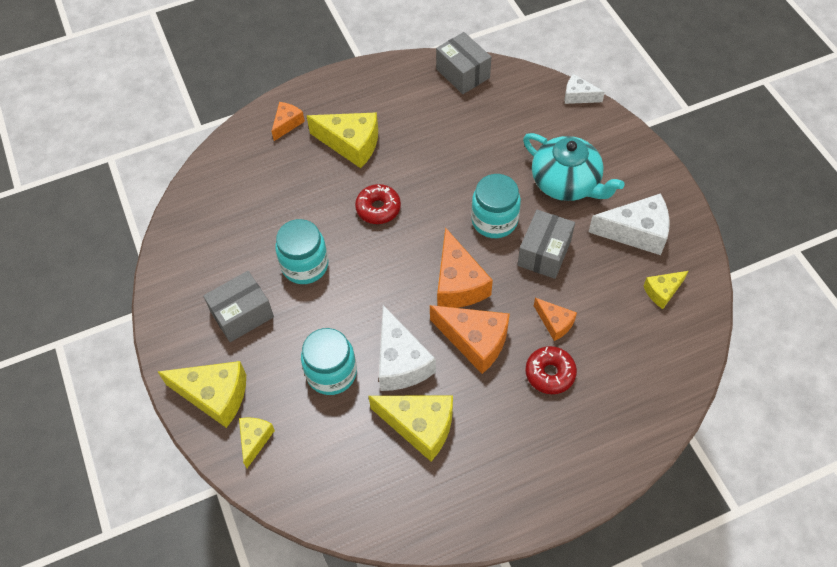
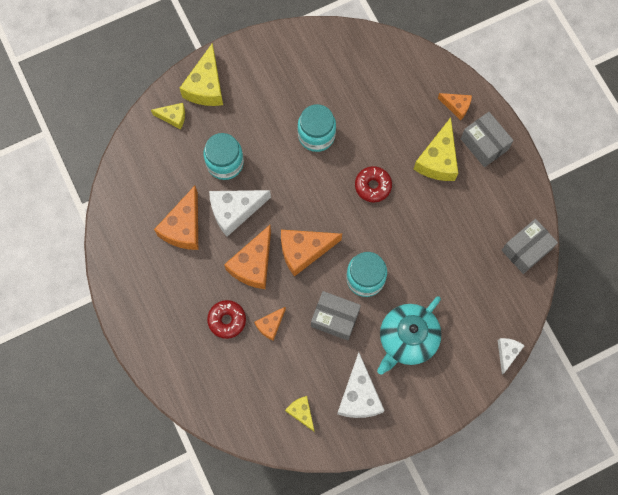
camera: 85 degrees right, 15 degrees up
(242, 314) = (272, 95): grey box -> grey box (484, 144)
(420, 426) = (184, 227): yellow cheese -> orange cheese

